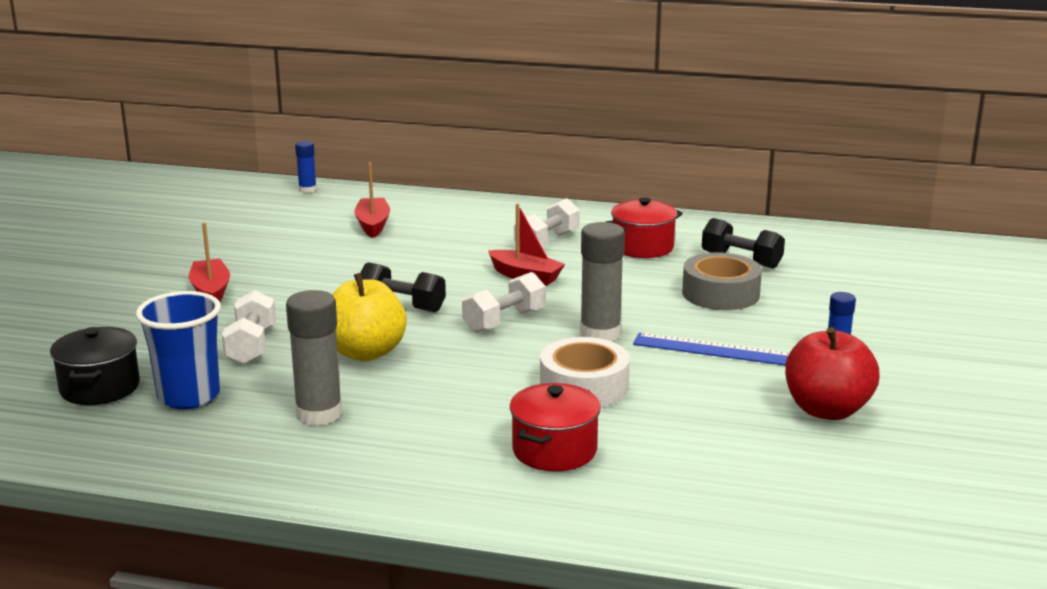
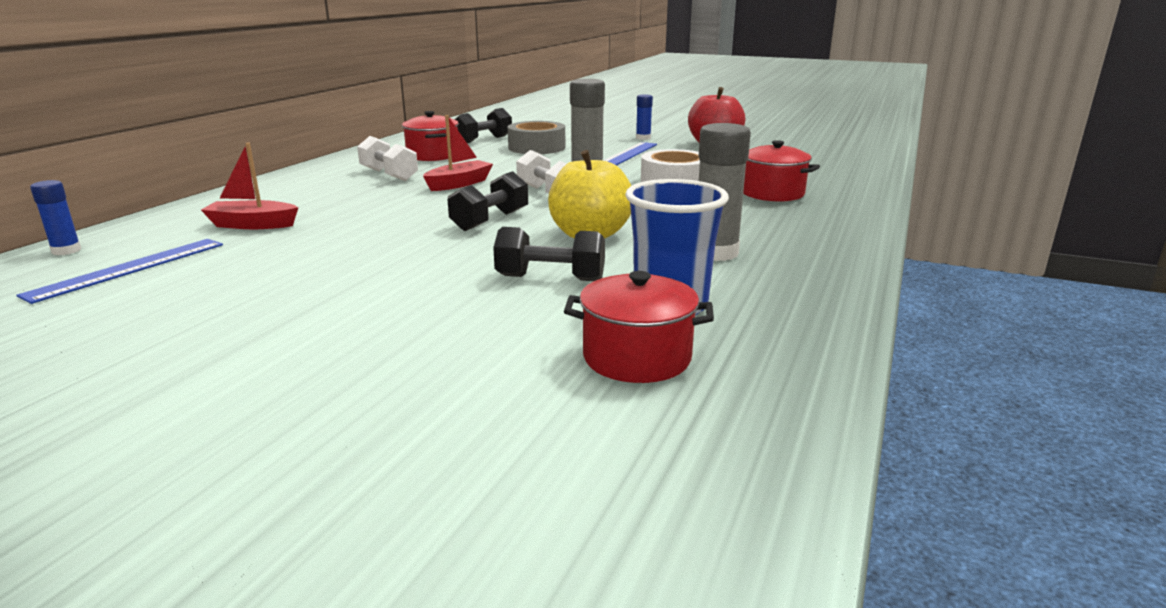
camera: 80 degrees left, 0 degrees up
(100, 388) = (637, 357): black pot -> red pot
(211, 291) = (367, 300): red boat -> none
(251, 346) = (550, 278): white dumbbell -> black dumbbell
(273, 214) = (128, 269): none -> blue ruler

